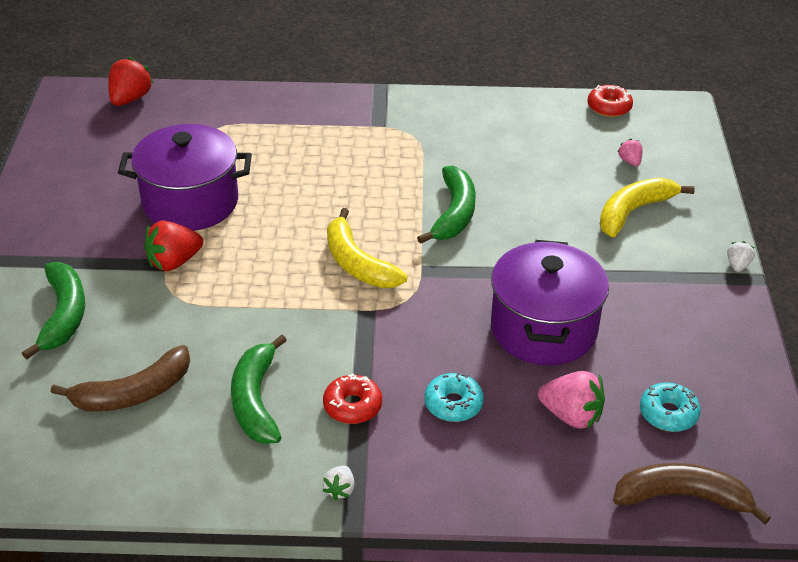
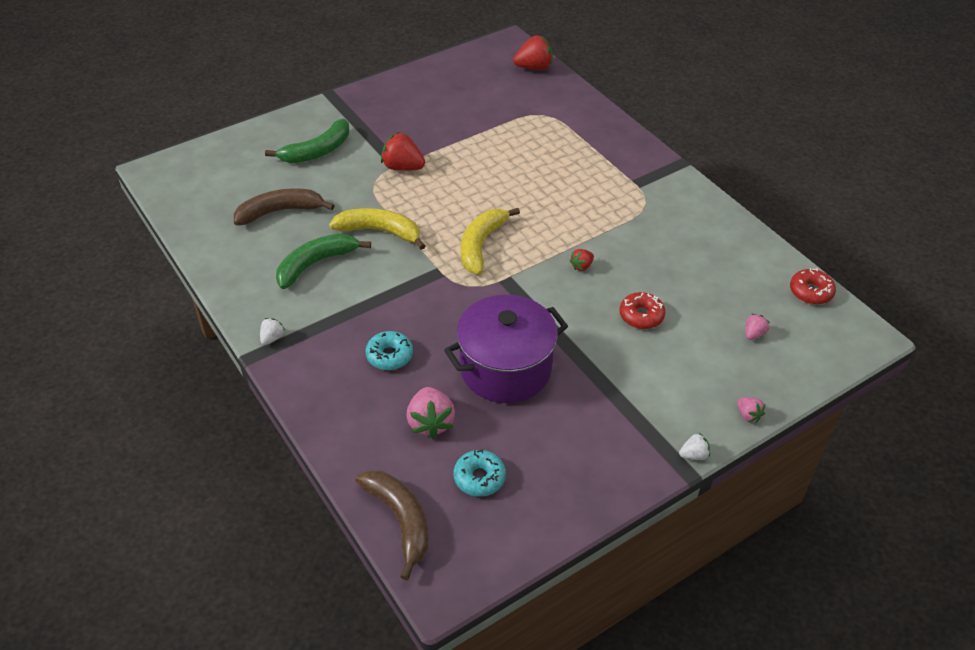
camera: 55 degrees right, 5 degrees up
(133, 393) = (280, 211): brown banana -> brown banana turned 135 degrees clockwise
(190, 202) = (463, 144): purple pot -> none
(340, 490) = (272, 338): white strawberry -> white strawberry turned 135 degrees clockwise
(352, 406) = (347, 308): red donut -> red donut (641, 316)
(454, 213) = (581, 266): green banana -> red strawberry
(633, 212) = (691, 363): yellow banana -> yellow banana (380, 231)
(717, 213) = (748, 415): none -> pink strawberry

